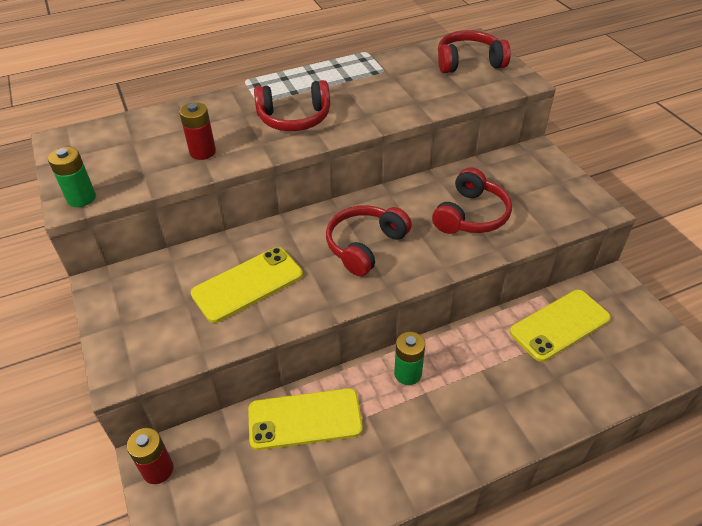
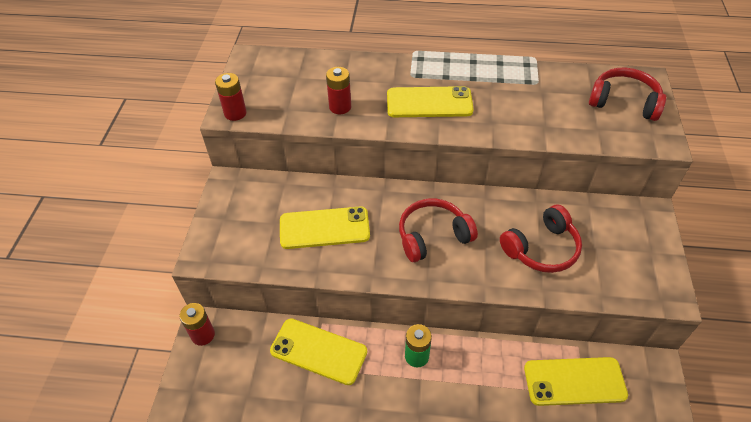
camera: 30 degrees right, 5 degrees up
(81, 198) = (235, 113): green battery -> red battery
(294, 118) = (429, 103): red headphones -> yellow phone

